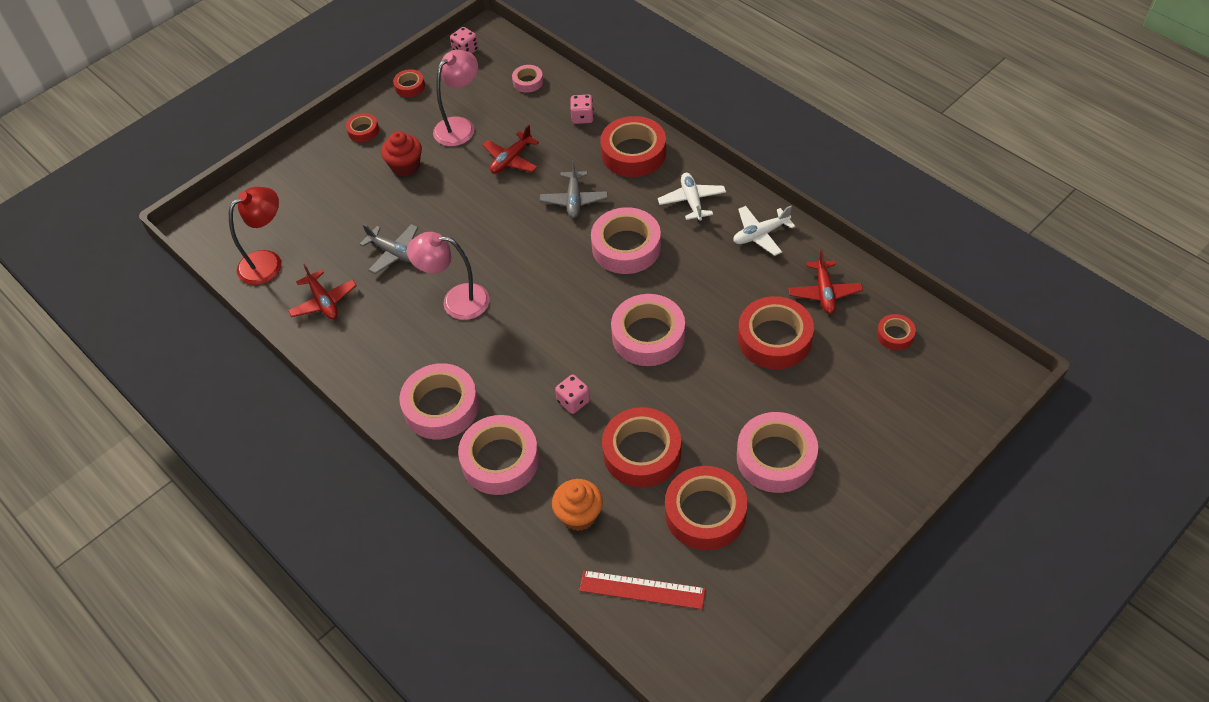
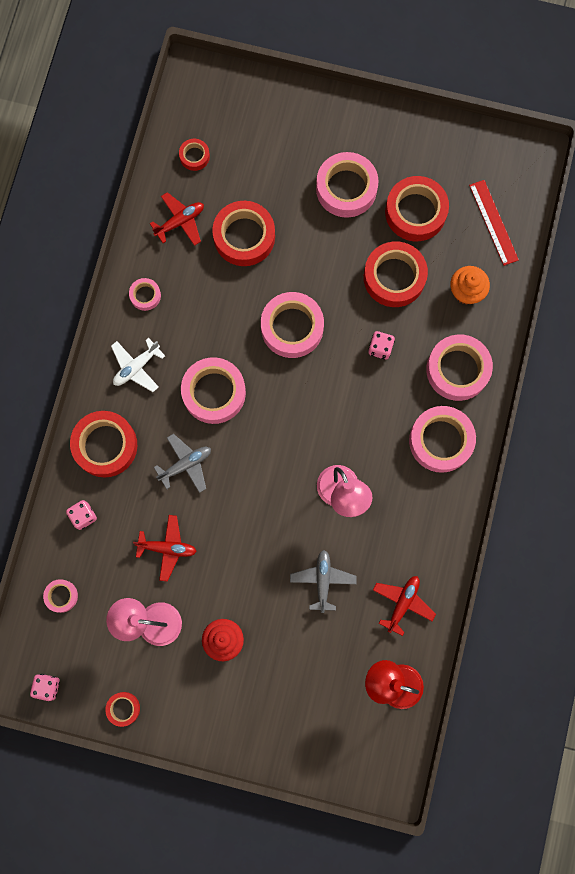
camera: 125 degrees left, 25 degrees up
(363, 131) = (202, 712): red tape -> none
(760, 234) = (145, 295): white plane -> pink tape

